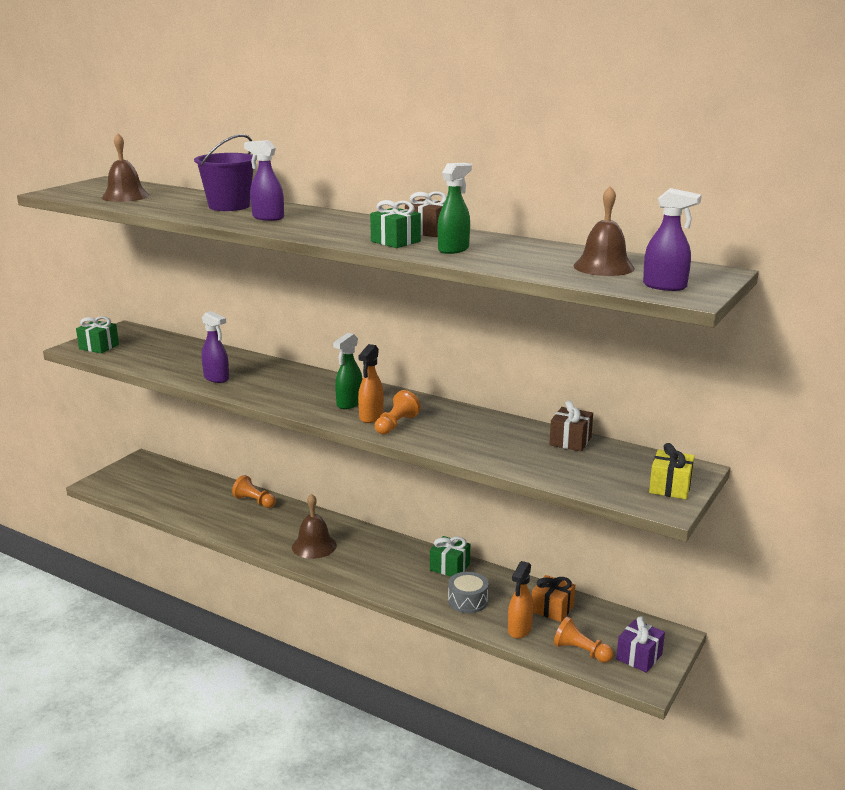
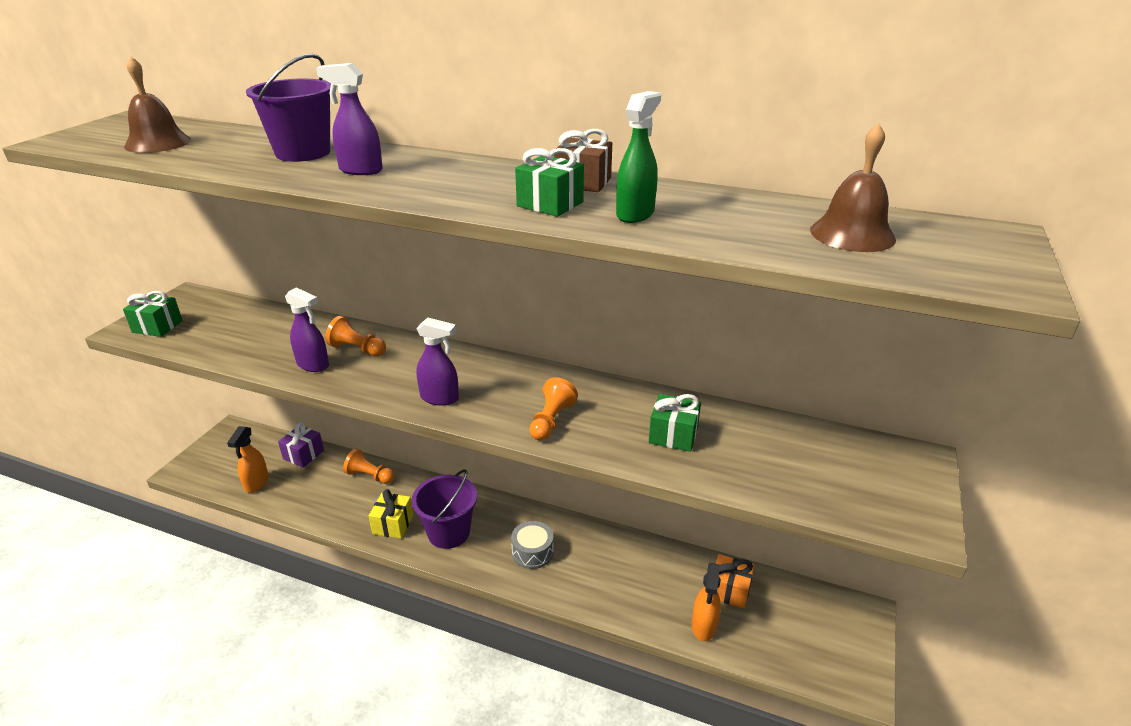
camera: 10 degrees left, 10 degrees up
(314, 546) = (449, 532): brown bell -> purple bucket
(349, 403) = (485, 391): green spray bottle -> none
(371, 417) = (517, 411): orange spray bottle -> orange spray bottle (256, 483)
(449, 567) = (604, 544): green gift -> green gift (673, 435)
(468, 601) = (636, 592): grey drum -> grey drum (532, 552)
(570, 441) = (763, 426): brown gift -> none
(581, 651) = (779, 650): orange pawn -> orange pawn (357, 349)
(639, 657) = (841, 648): purple gift -> purple gift (303, 455)
(665, 286) = (964, 268): purple spray bottle -> purple spray bottle (440, 398)
(670, 487) = (910, 492): yellow gift -> yellow gift (393, 524)

